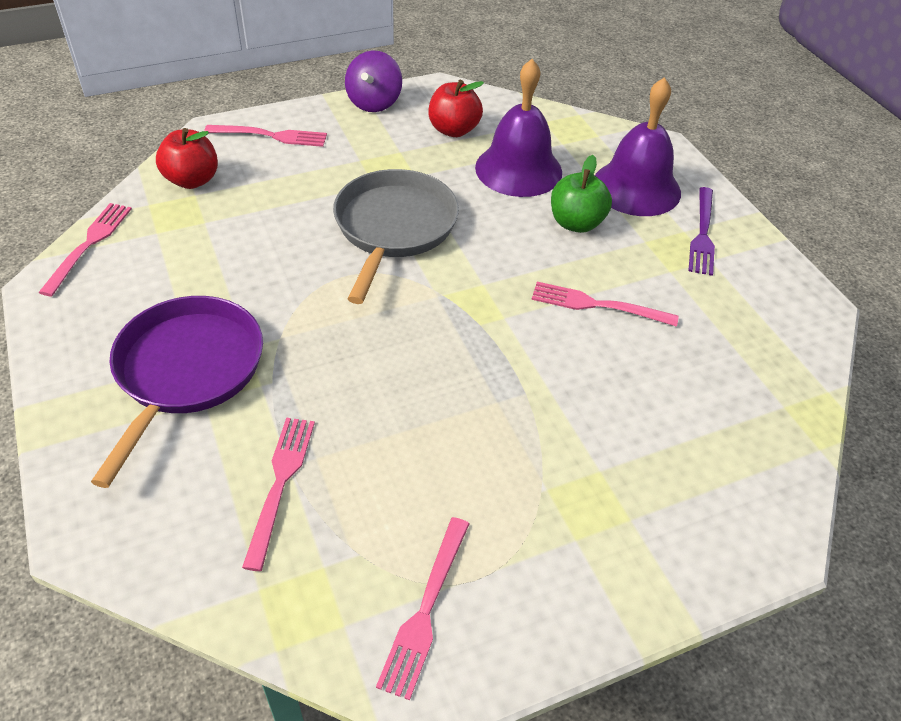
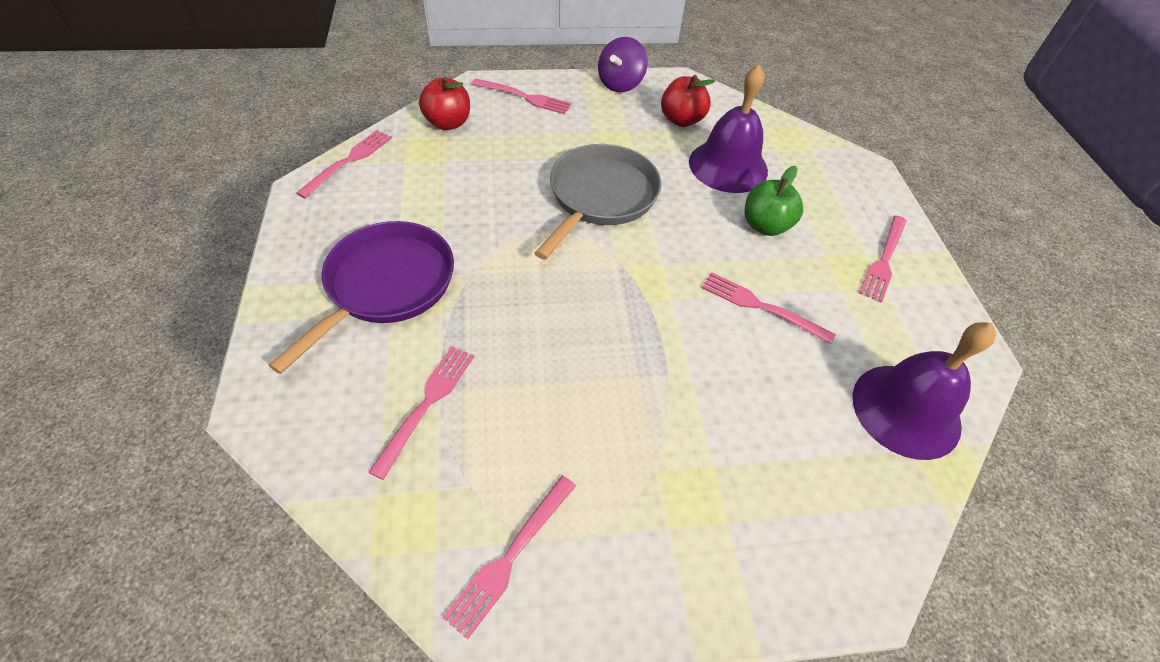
camera: 15 degrees right, 5 degrees up
(636, 188) = (832, 204): purple bell -> purple bell (906, 410)
(702, 234) = (884, 261): purple fork -> pink fork

